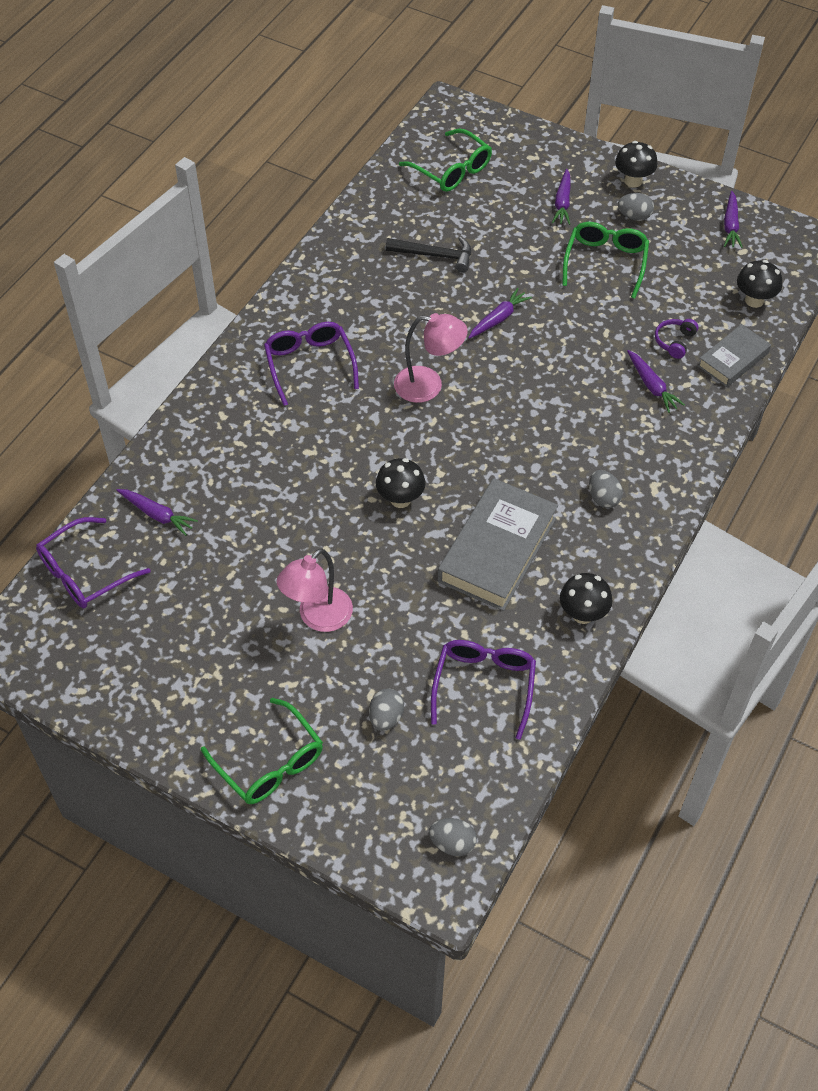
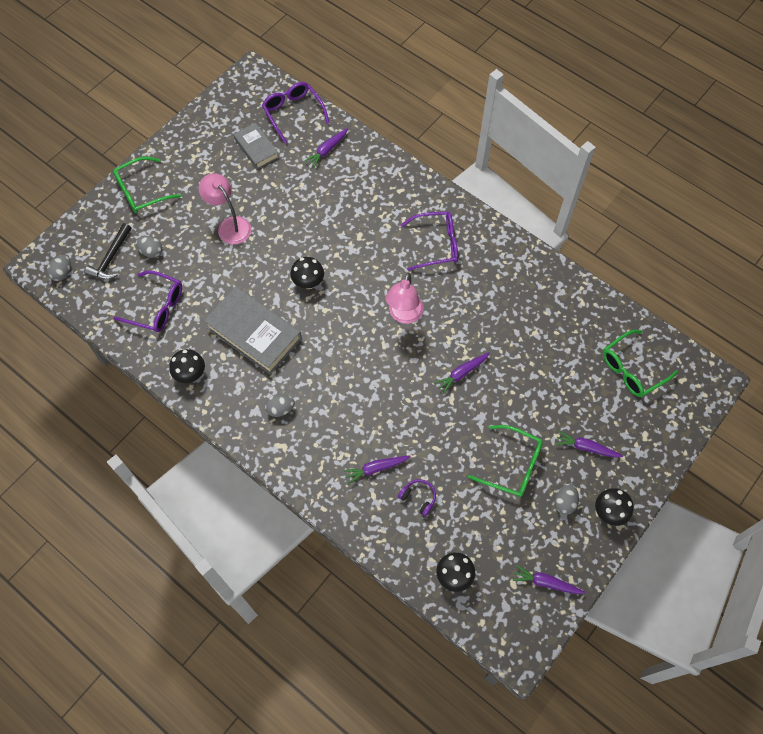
camera: 100 degrees right, 10 degrees up
(434, 255) = (534, 340): black hammer -> black hammer (111, 258)
(498, 319) = (462, 373): purple carrot -> purple carrot turned 90 degrees clockwise
(733, 359) = (392, 538): grey book -> grey book (256, 148)

